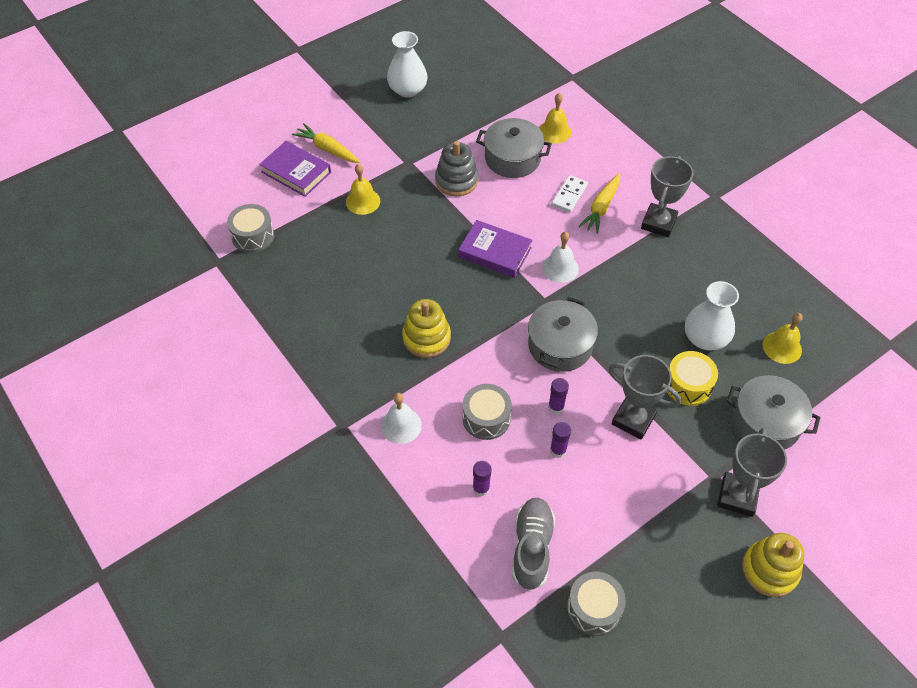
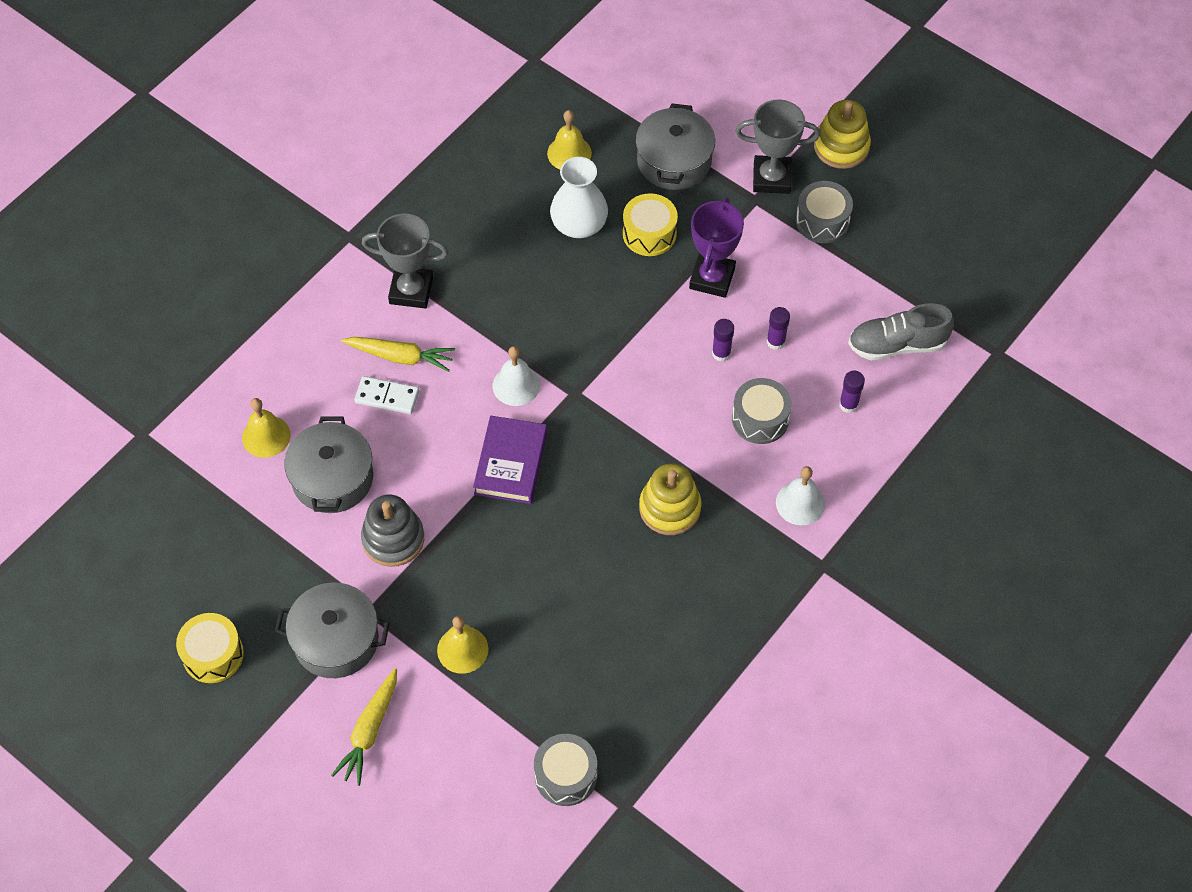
camera: 105 degrees left, 5 degrees up
(296, 172) = (427, 760): purple book -> none
(407, 90) = (213, 654): white vase -> yellow drum
(560, 345) = (635, 364): grey pot -> grey pot (336, 640)
(594, 608) = (938, 281): grey drum -> grey drum (822, 221)
(633, 419) = (712, 278): grey trophy -> purple trophy

